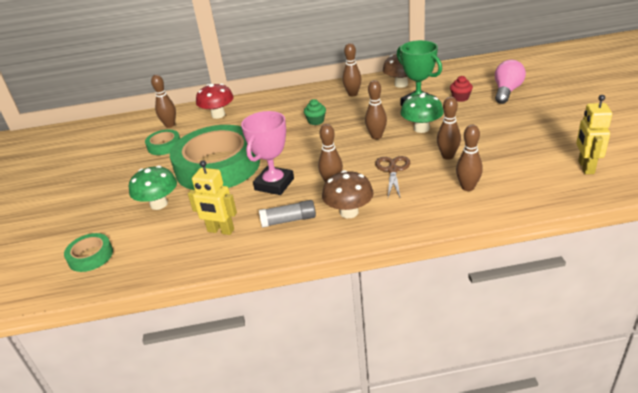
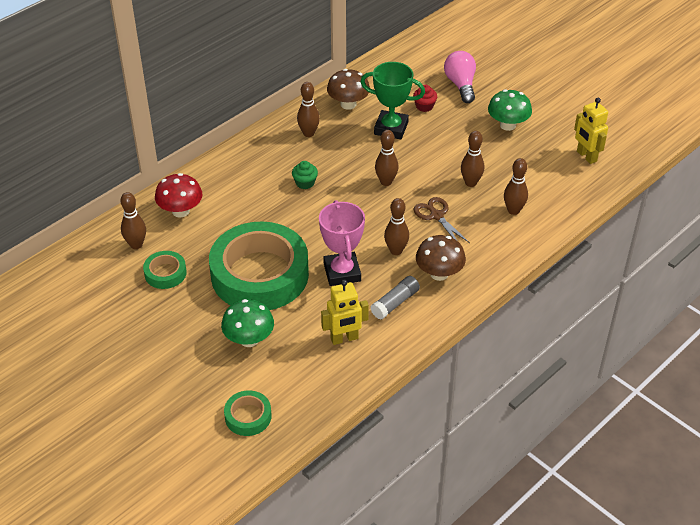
camera: 40 degrees left, 10 degrees up
(421, 128) = (420, 158): green mushroom -> green mushroom (507, 125)

